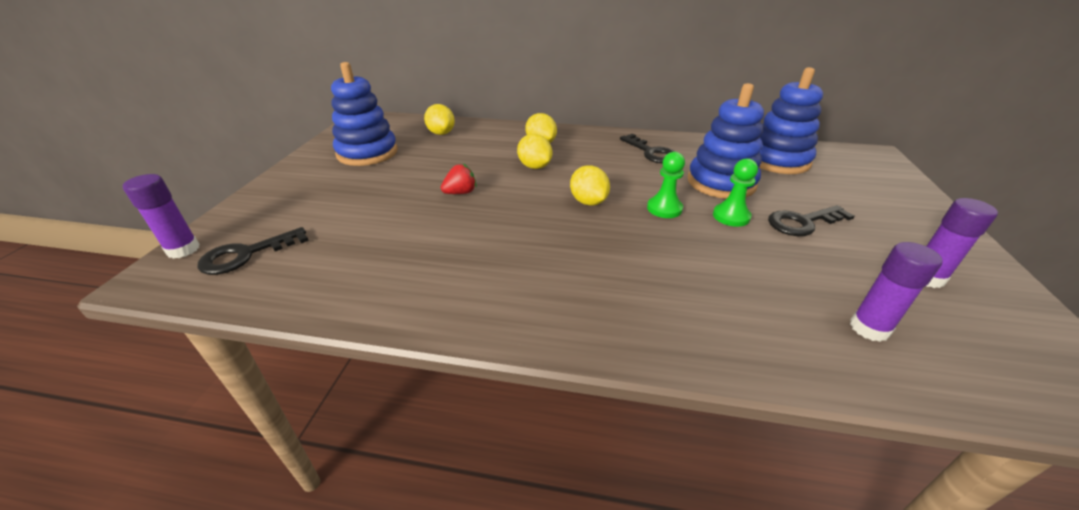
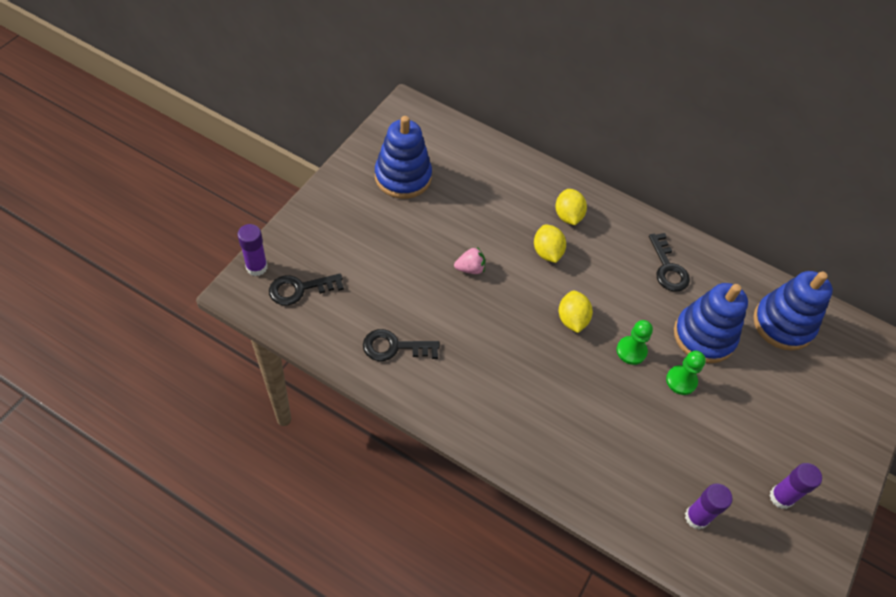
camera: 15 degrees right, 20 degrees up
(441, 133) = (478, 164): yellow lemon -> none
(460, 193) = (470, 268): red strawberry -> pink strawberry
(802, 222) = (736, 410): black key -> black key (394, 347)

